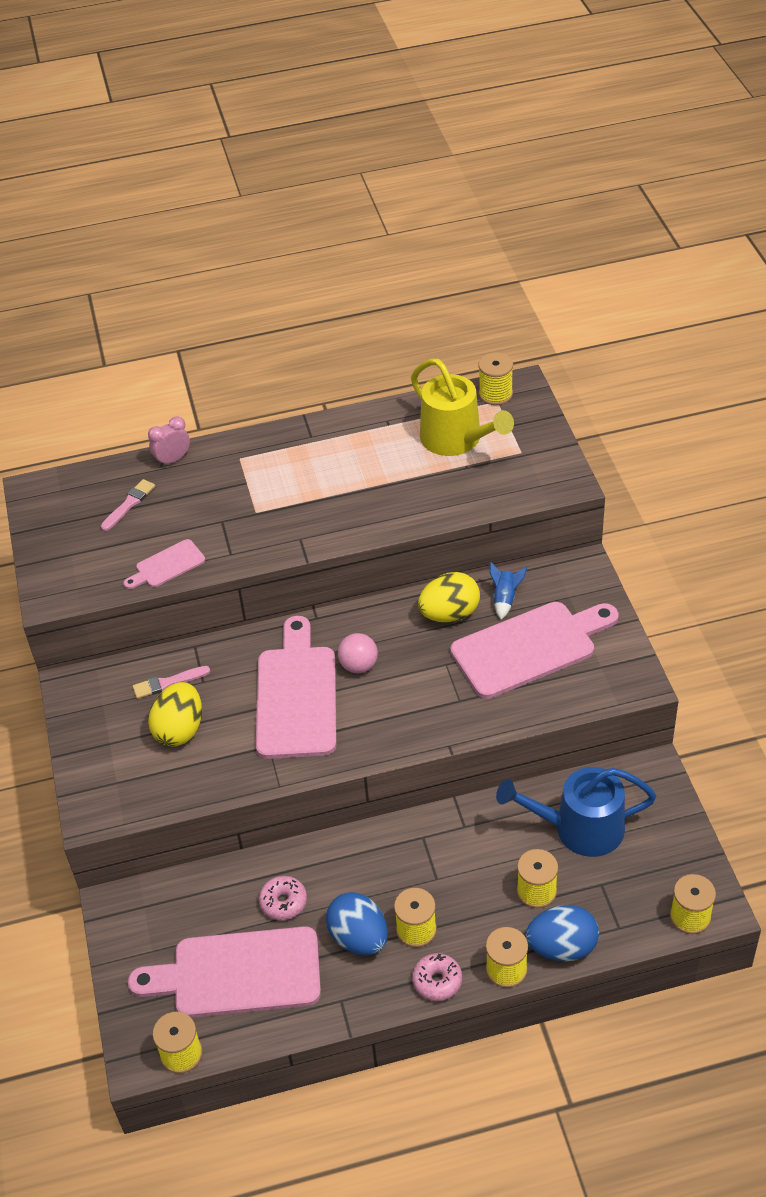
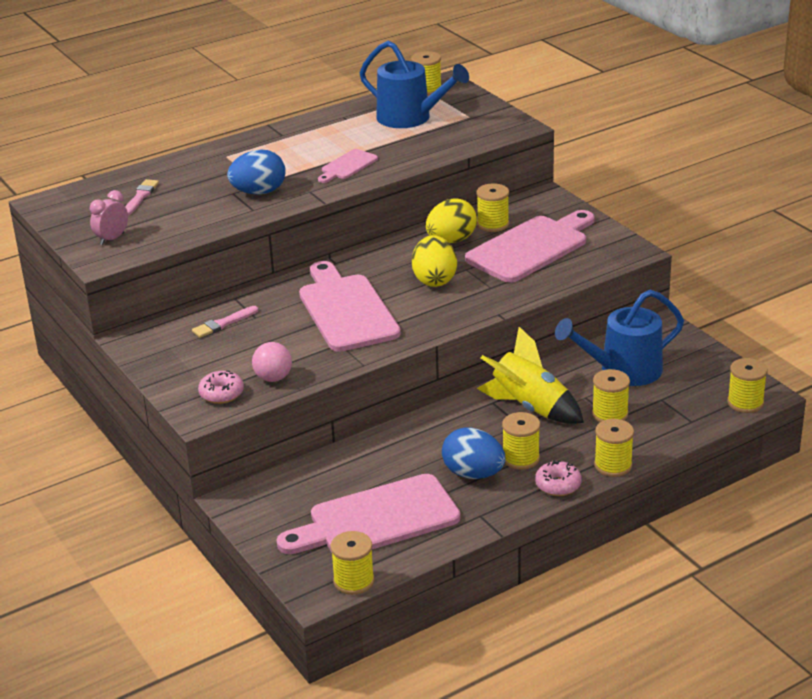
camera: 20 degrees left, 15 degrees down
(167, 565) = (199, 225): pink cutting board -> pink cutting board (347, 166)
(173, 460) = (165, 166): pink clock -> pink clock (112, 239)
(180, 729) = (251, 349): yellow egg -> yellow egg (434, 280)
(283, 902) = (392, 466): pink donut -> pink donut (221, 394)
(358, 665) = (390, 283): pink ball -> pink ball (273, 378)
(456, 439) = (410, 118): yellow watering can -> blue watering can
(458, 855) = (530, 407): none -> yellow rocket
(505, 599) = (493, 224): blue rocket -> yellow spool
(562, 947) = (651, 442): blue egg -> blue egg (259, 192)

